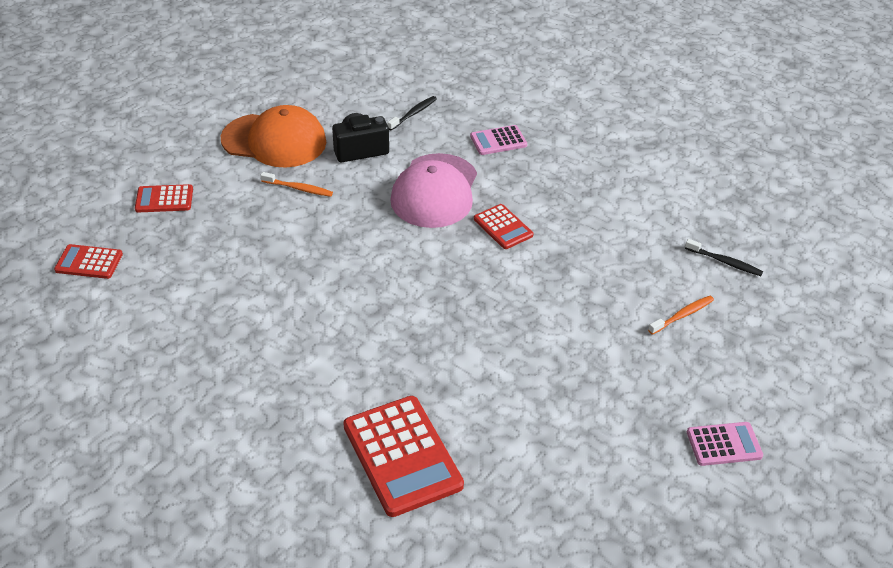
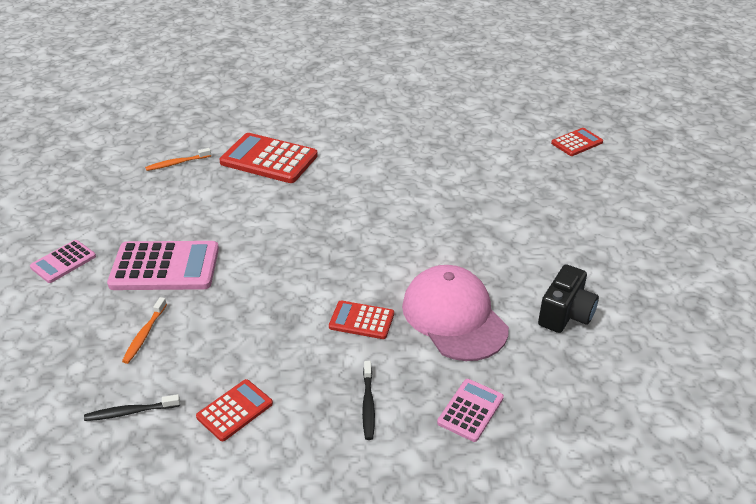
camera: 140 degrees right, 5 degrees down
(164, 199) = (613, 193): red calculator -> red calculator (235, 410)
(274, 141) = (635, 277): orange cap -> none
(298, 188) = (551, 253): orange toothbrush -> orange toothbrush (177, 163)
(413, 113) = (586, 386): black toothbrush -> black toothbrush (368, 404)
(624, 373) = (165, 267): none -> pink calculator

